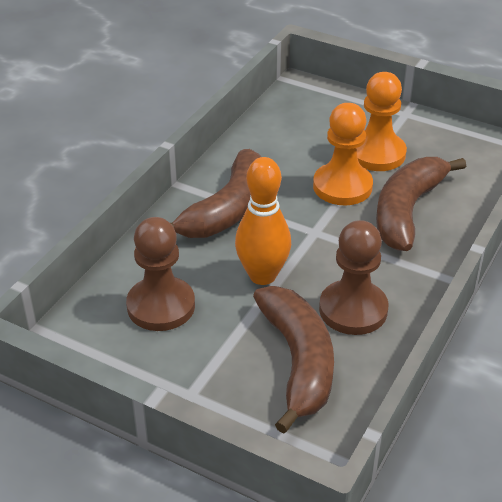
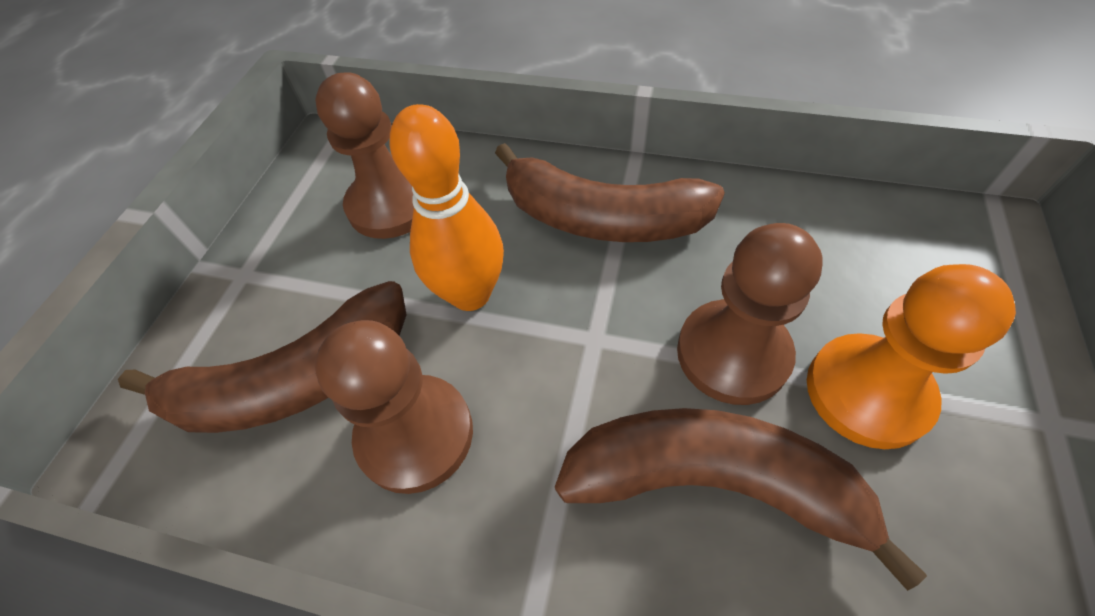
camera: 80 degrees right, 15 degrees up
(342, 186) = (732, 353): orange pawn -> brown pawn

